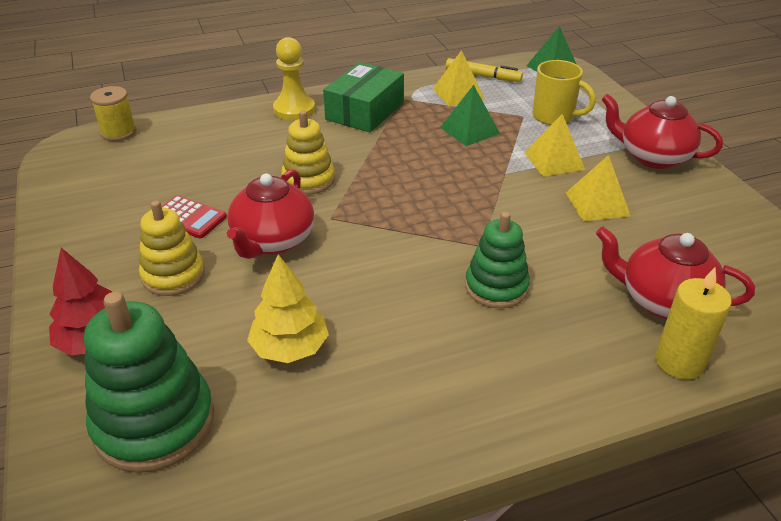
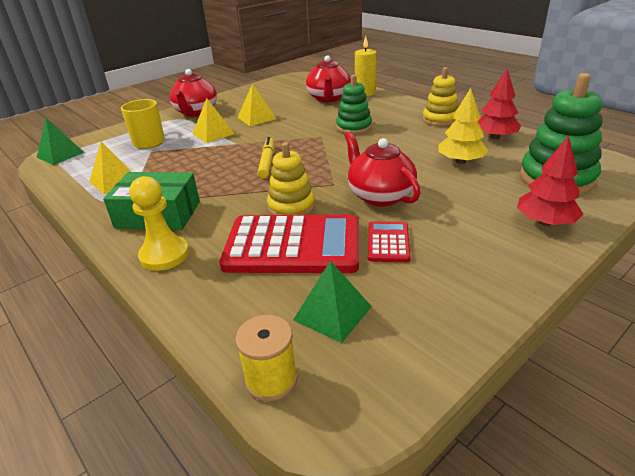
camera: 110 degrees left, 5 degrees down
(173, 275) = (455, 220): yellow stacking toy -> yellow stacking toy (440, 120)
(242, 167) = (293, 245): none -> red calculator
(273, 241) = (380, 196): red teapot -> red teapot turned 120 degrees counterclockwise
(333, 439) = (495, 137): none -> red tree
(470, 130) = (180, 164): green pyramid -> green pyramid (332, 313)
(483, 76) = (76, 178): yellow marker -> yellow marker (267, 162)

